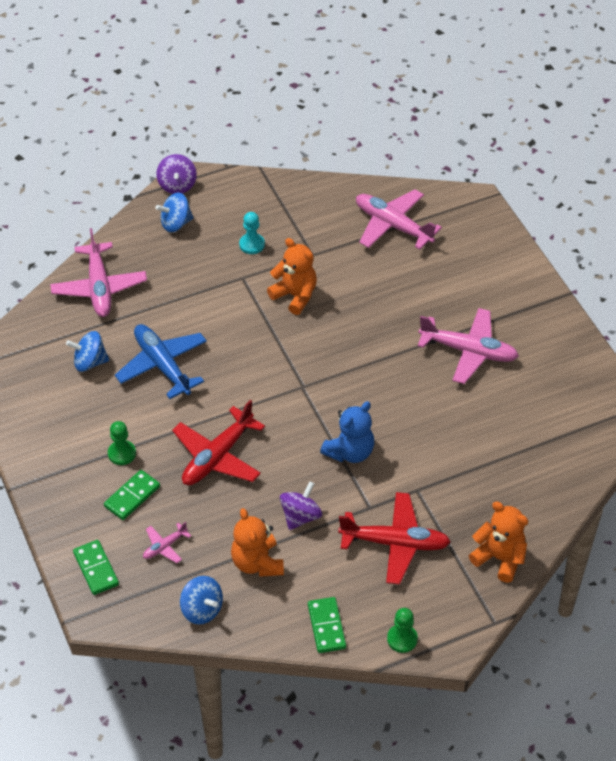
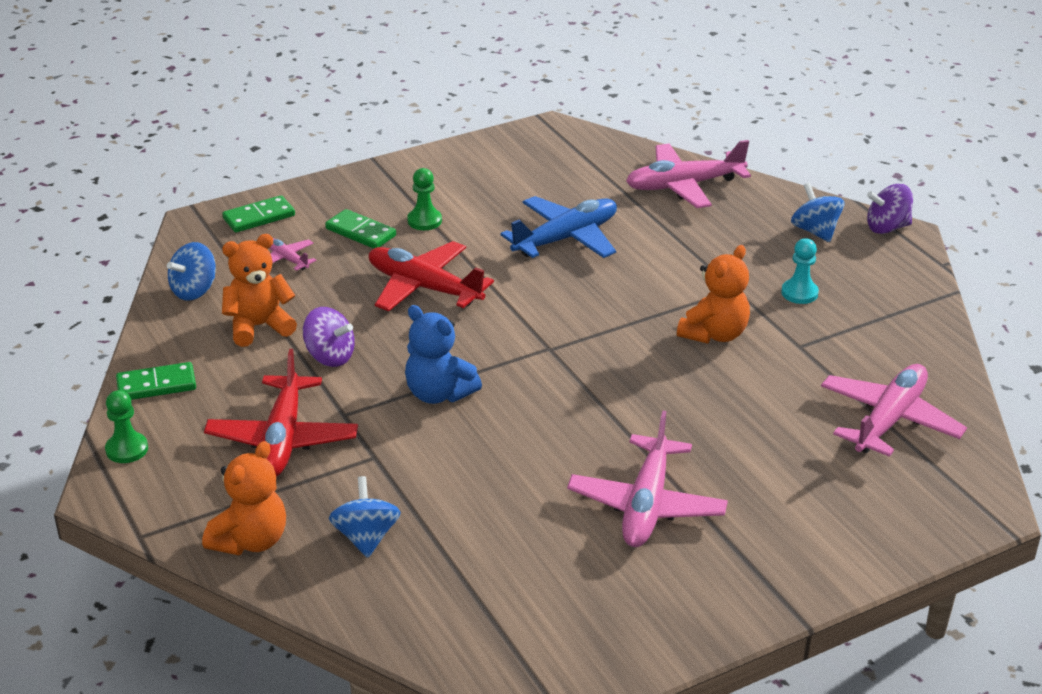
camera: 85 degrees right, 15 degrees down
(89, 362) = (562, 189): blue spinning top -> blue spinning top (366, 537)

